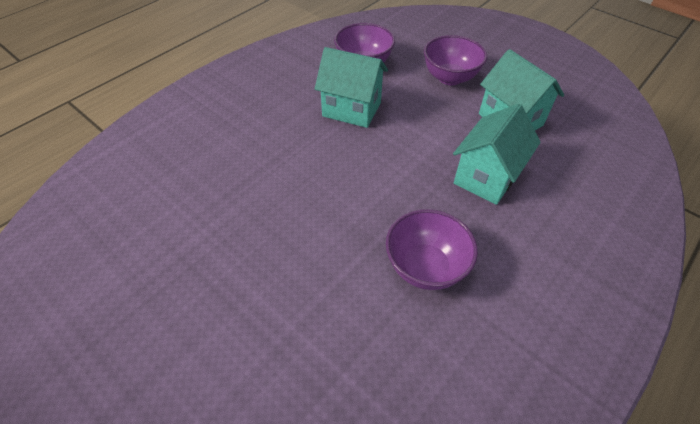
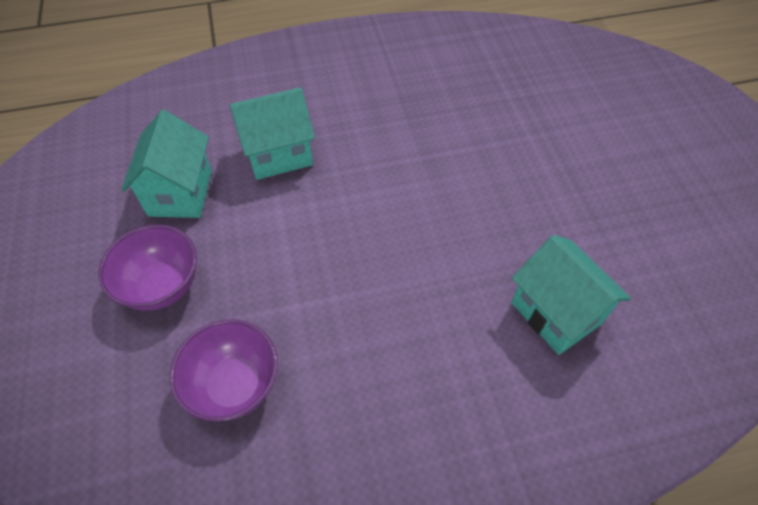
camera: 145 degrees left, 5 degrees up
(351, 109) = (323, 308): turquoise house -> turquoise house (555, 313)
(425, 267) = (402, 121): purple bowl -> none

